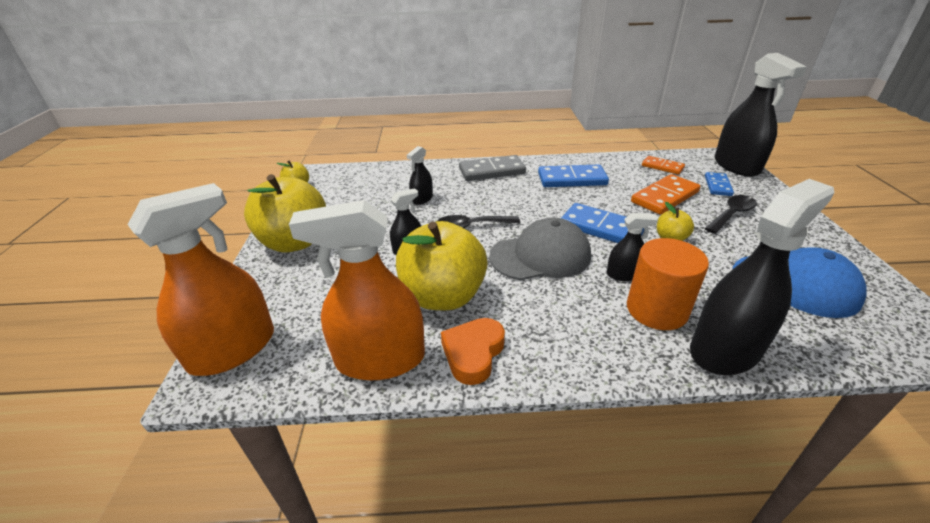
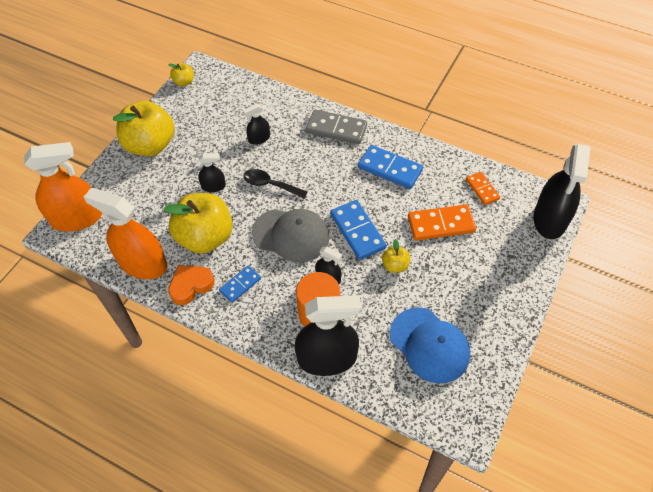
camera: 30 degrees right, 20 degrees up
(718, 186) = (500, 233): blue domino -> blue domino (240, 285)
(731, 214) = (470, 267): black spoon -> none

